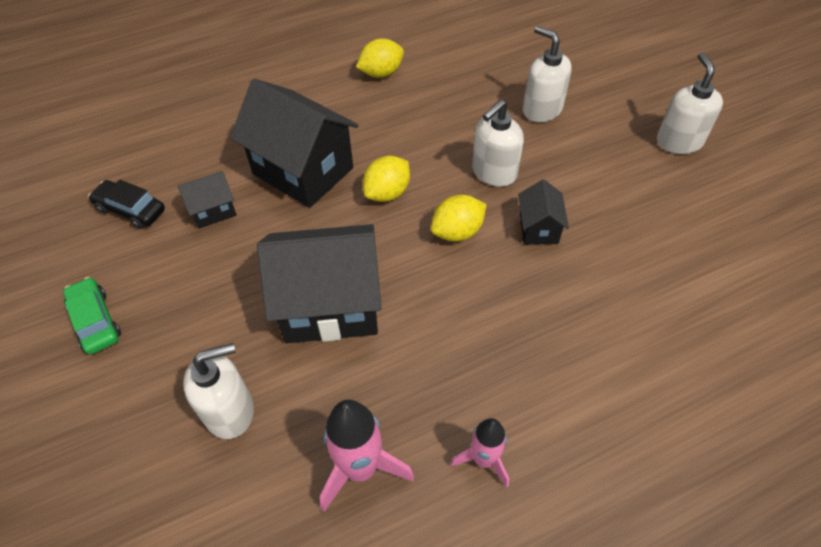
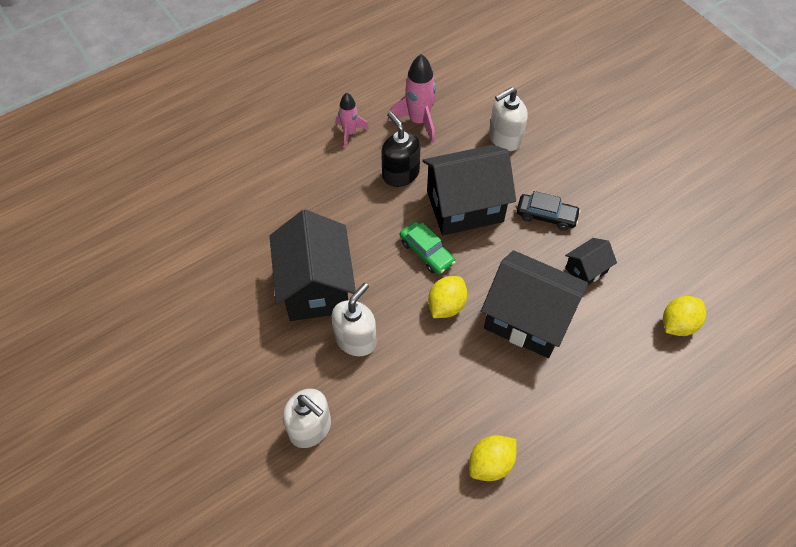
camera: 170 degrees right, 5 degrees up
(95, 321) = (621, 177): green car -> green car (426, 252)
(131, 210) = (653, 262): black car -> black car (546, 216)
(410, 369) = (400, 174): none -> black soap dispenser
(457, 232) = (381, 275): yellow lemon -> yellow lemon (678, 324)
(538, 228) = (316, 287): black house -> black house, size x2.08
(679, 141) = (177, 400): white soap dispenser -> none

